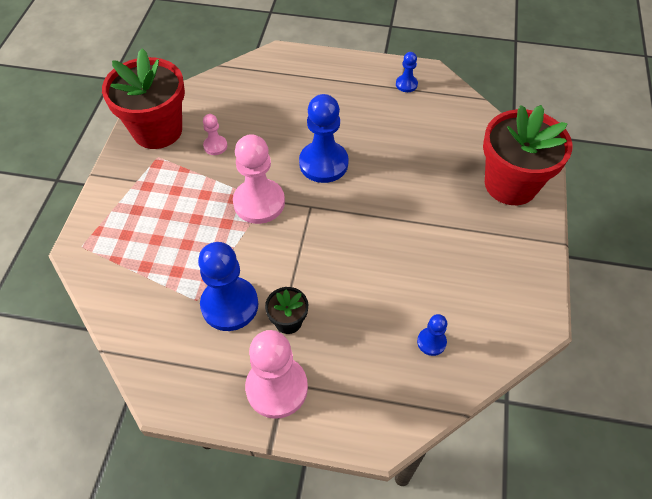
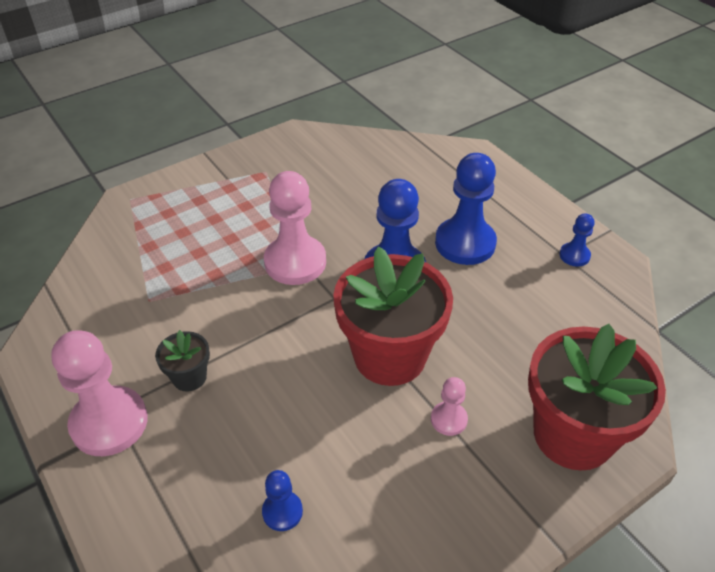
camera: 45 degrees right, 10 degrees down
(157, 130) = (291, 151): red flower pot -> red flower pot (389, 356)
(215, 146) = (320, 192): pink pawn -> pink pawn (448, 419)
(229, 305) = (165, 325): blue pawn -> blue pawn (465, 243)

